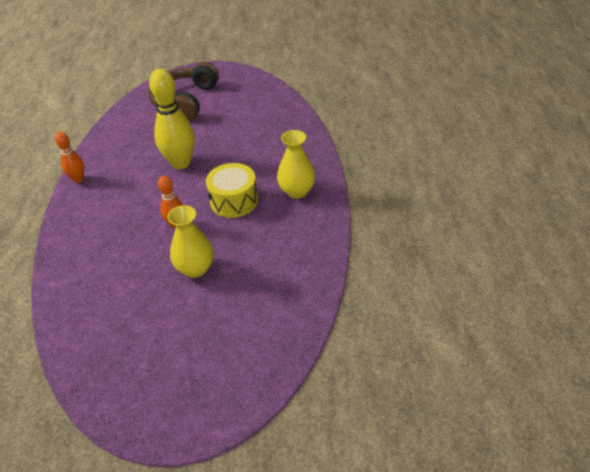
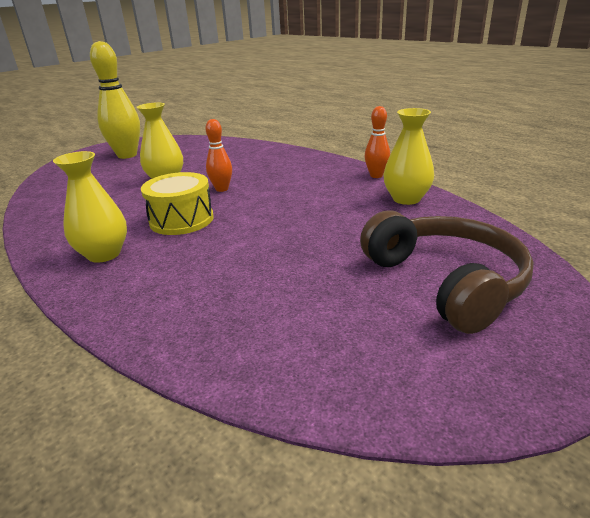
camera: 140 degrees right, 15 degrees down
(108, 149) = (406, 199): none -> yellow vase
(181, 163) = (297, 221): yellow bowling pin -> yellow bowling pin (127, 155)

